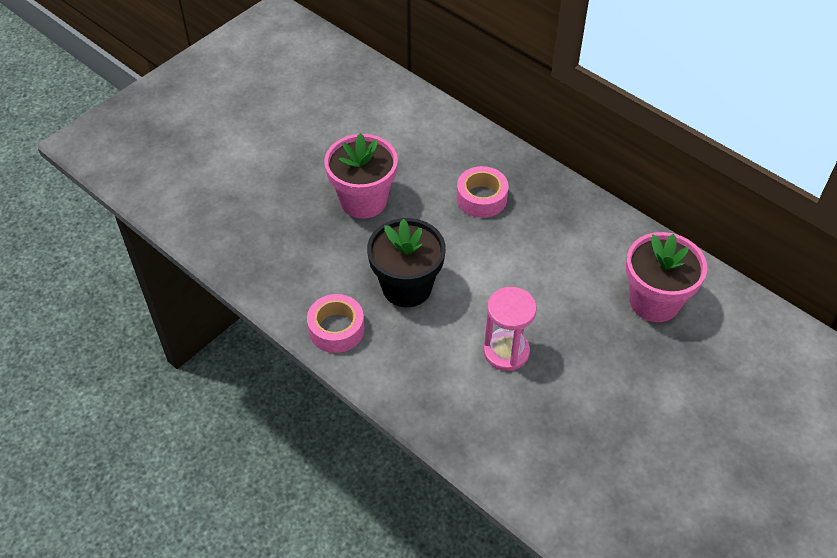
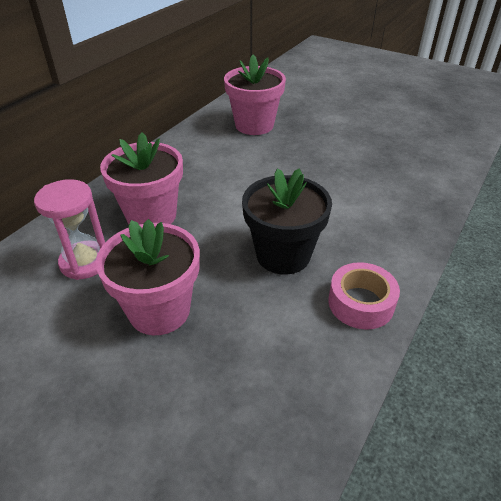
camera: 100 degrees left, 10 degrees down
(481, 198) = (151, 216): pink tape -> pink flower pot
(506, 352) = (332, 187): pink hourglass -> pink hourglass (85, 262)

